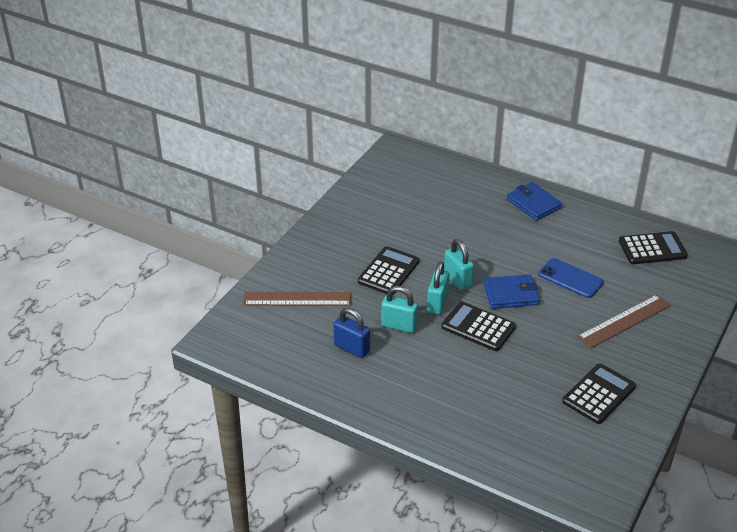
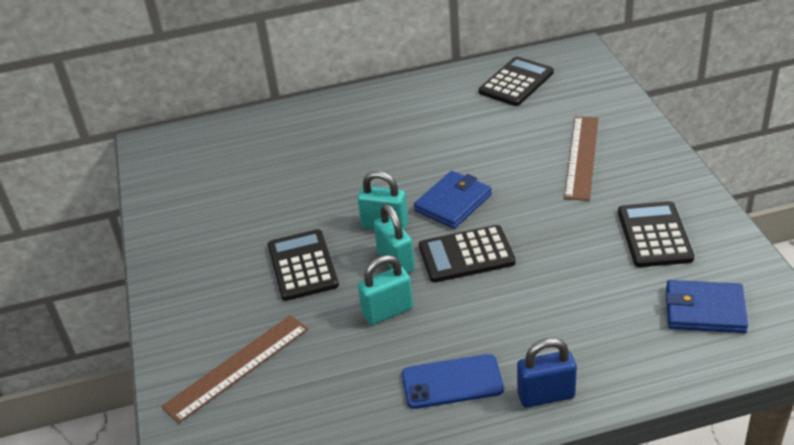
camera: 40 degrees left, 0 degrees up
(352, 348) = (370, 373): blue padlock -> blue padlock (546, 395)
(533, 204) = (360, 109): blue wallet -> blue wallet (705, 310)
(570, 278) = (485, 152): blue phone -> blue phone (452, 382)

